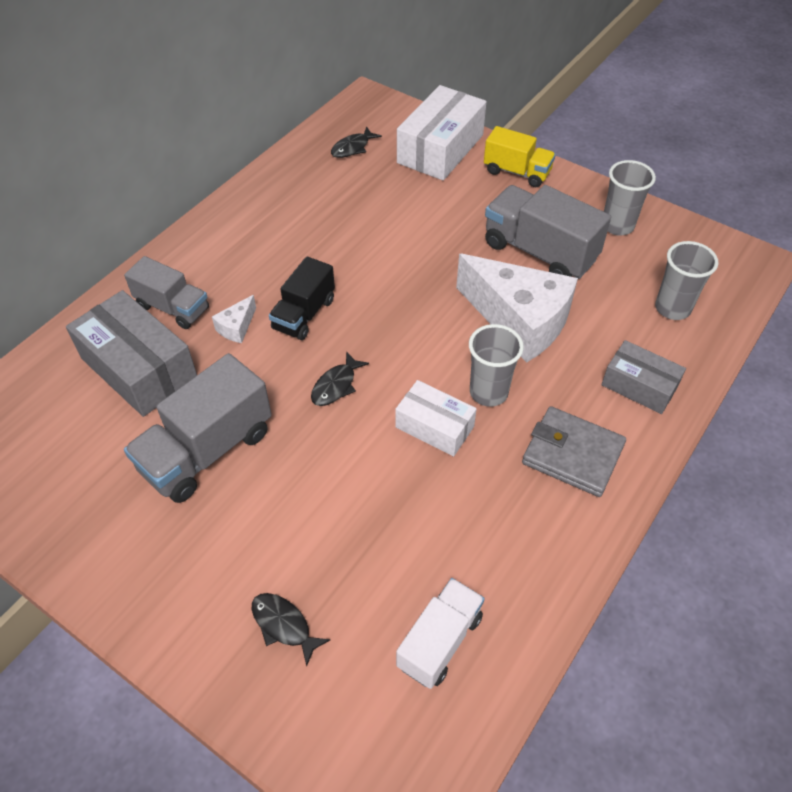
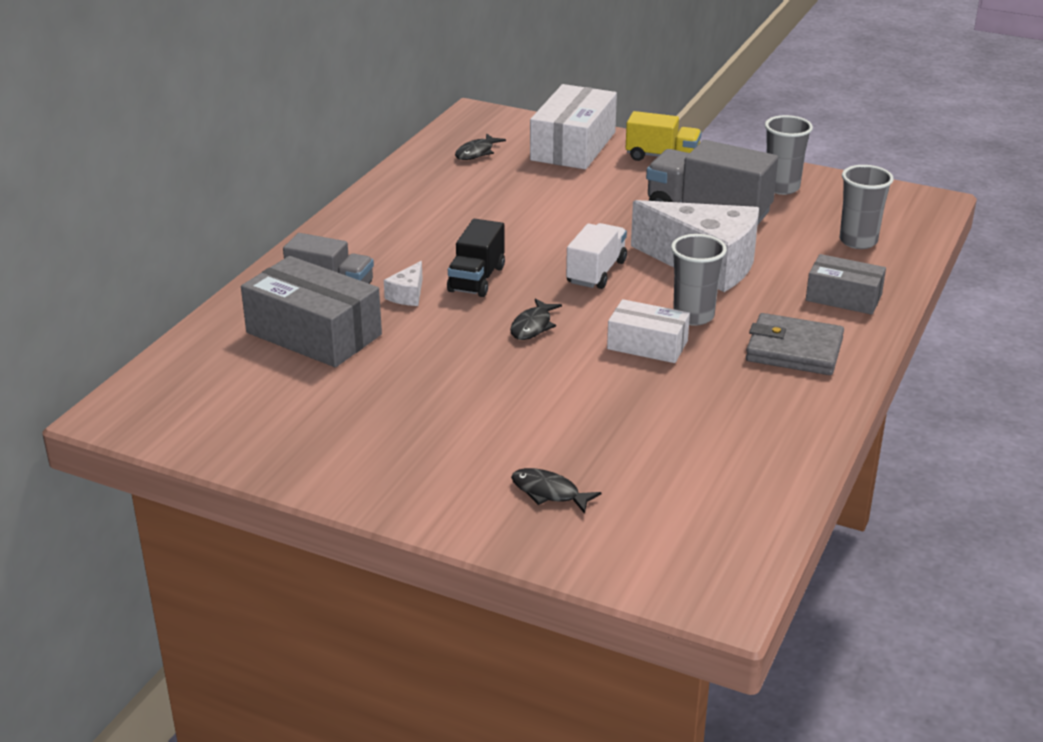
camera: 10 degrees left, 20 degrees down
(207, 450) = (415, 384): grey truck -> none
(439, 641) = (709, 485): white truck -> white truck (596, 272)

